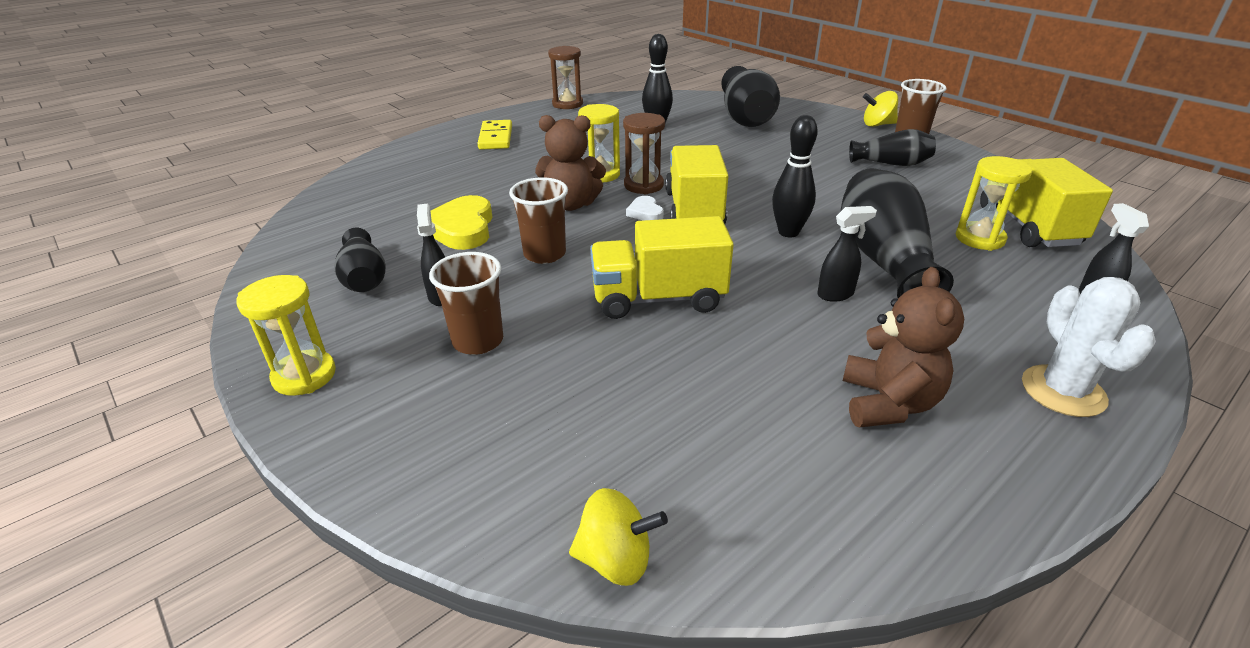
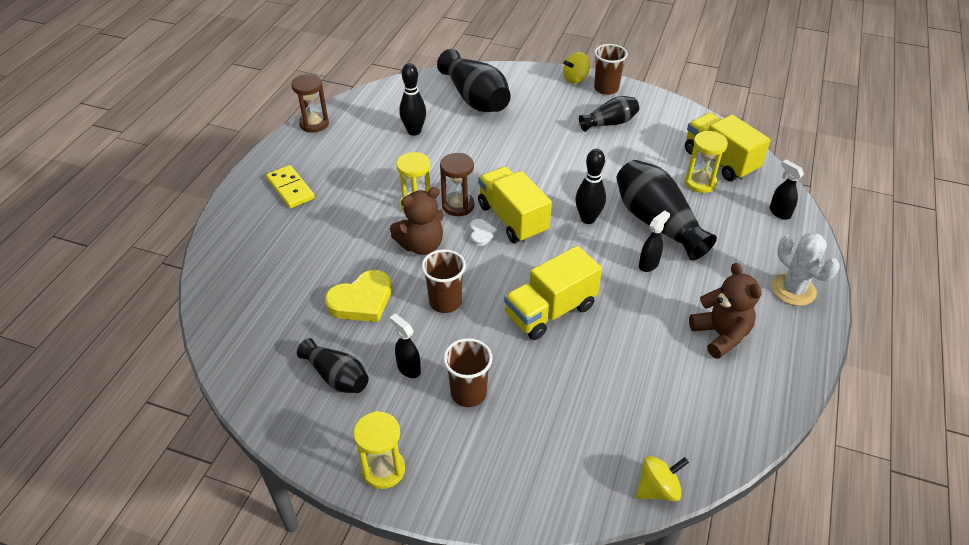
camera: 30 degrees left, 10 degrees up
(462, 228) = (362, 301): yellow heart -> yellow heart turned 90 degrees counterclockwise
(645, 212) = (481, 234): white heart -> white heart turned 135 degrees counterclockwise

